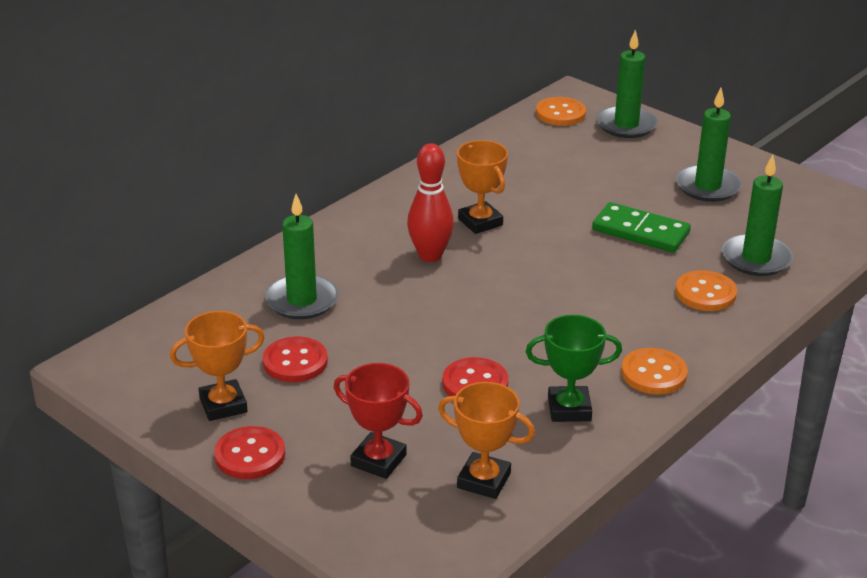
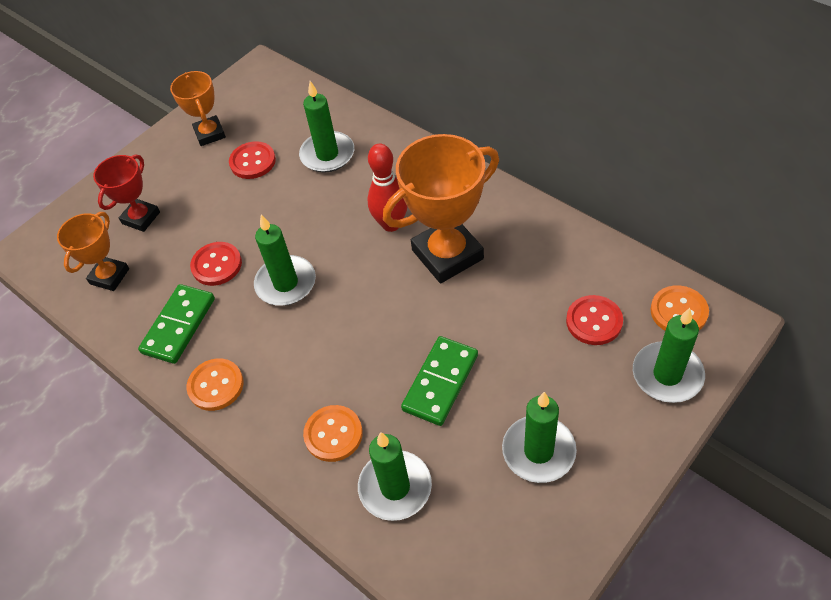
camera: 95 degrees right, 20 degrees up
(250, 455) = (158, 154): red button -> red button (594, 321)
(480, 222) = (447, 254): orange trophy -> orange trophy, size x1.74
(510, 328) = (286, 283): none -> green candle
(569, 409) = (178, 325): green trophy -> green domino

